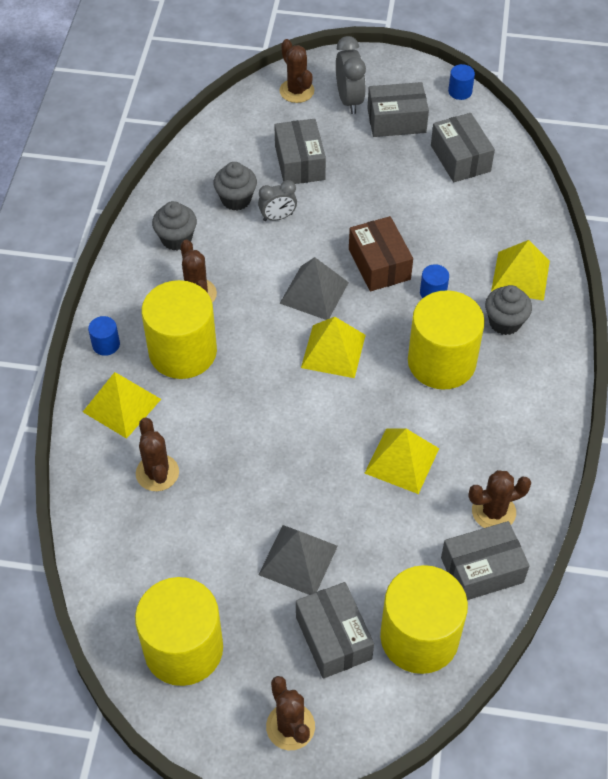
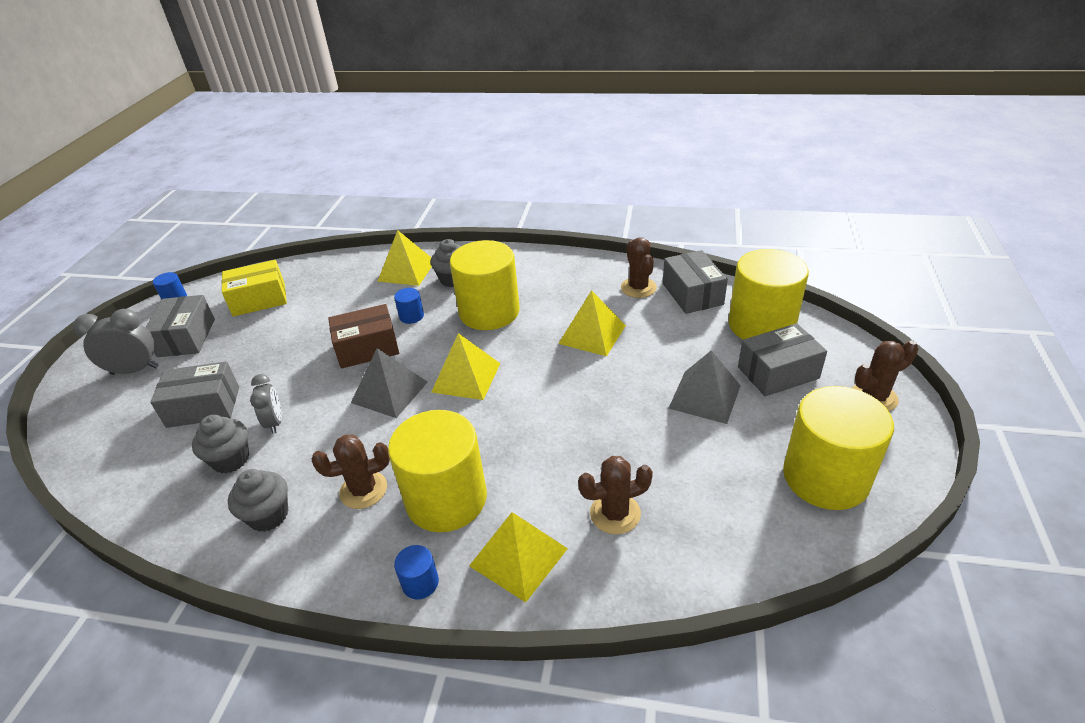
camera: 85 degrees left, 15 degrees down
(296, 91) = (90, 412): brown cactus -> none
(460, 158) = (259, 299): grey box -> yellow box

